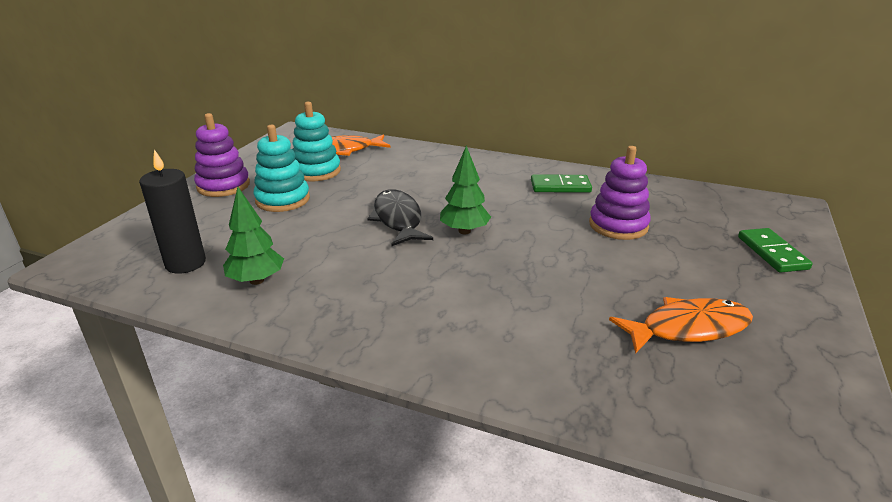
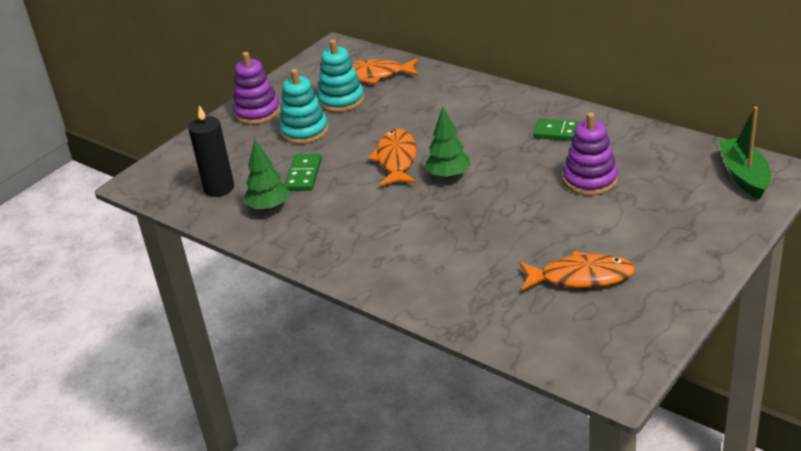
camera: 20 degrees right, 5 degrees up
(398, 219) = (396, 159): black fish -> orange fish
(762, 211) = (744, 176): none -> green boat
(772, 253) = (712, 219): green domino -> green domino (304, 175)

